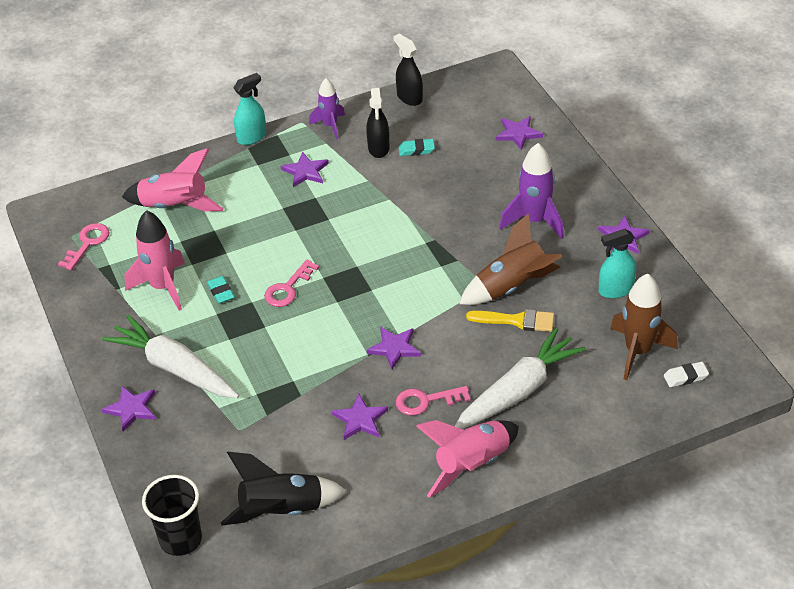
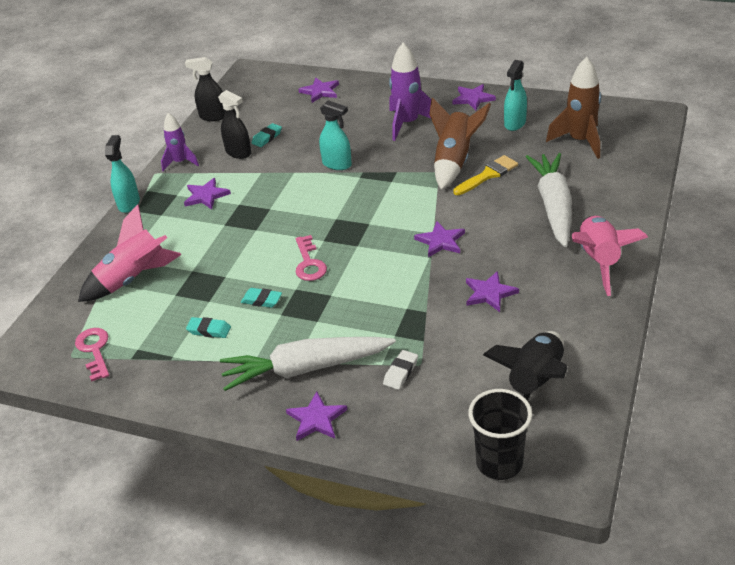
camera: 45 degrees left, 5 degrees down
(163, 287) = (209, 330): pink rocket -> turquoise eraser
(426, 401) = (511, 252): pink key -> none
(427, 217) = (337, 164): none -> turquoise spray bottle
(685, 377) = (625, 134): white eraser -> white eraser (400, 372)

